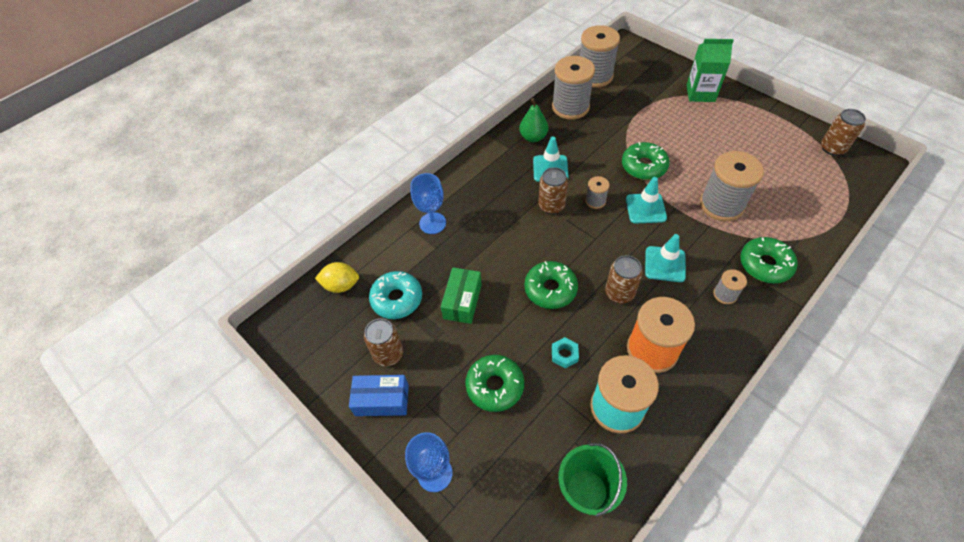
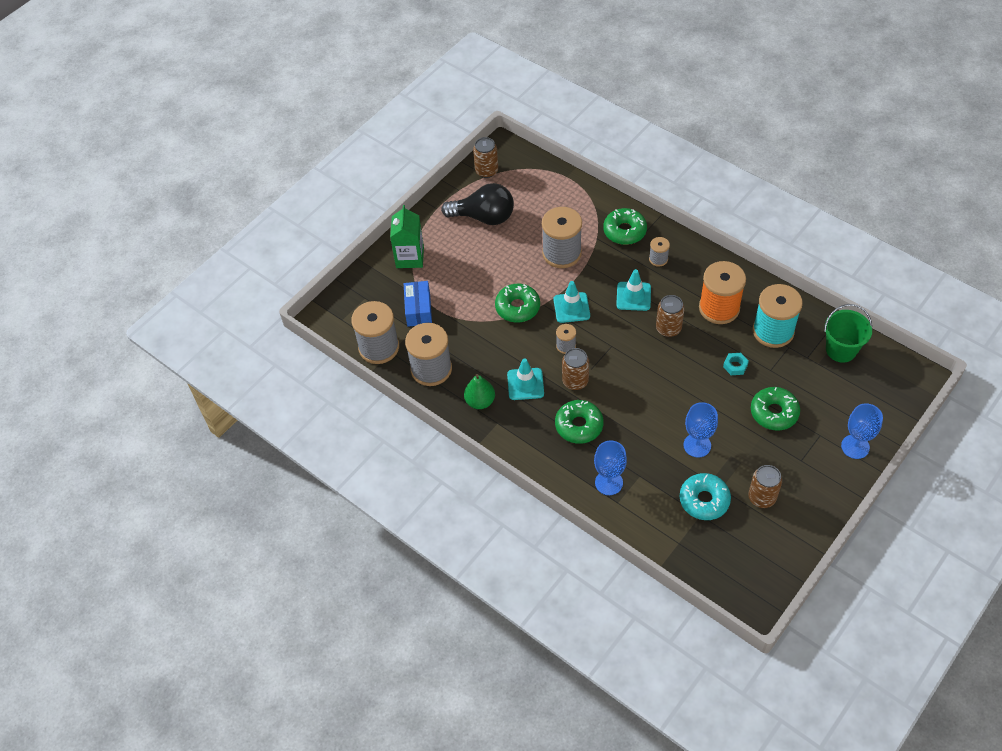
camera: 95 degrees left, 0 degrees up
(341, 285) = (697, 553): yellow lemon -> none
(382, 400) = (805, 494): blue box -> blue box (418, 309)
(462, 301) = (697, 445): green box -> blue goblet
(550, 289) = (673, 378): green donut -> green donut (579, 425)
(763, 144) = (484, 217): none -> black light bulb

